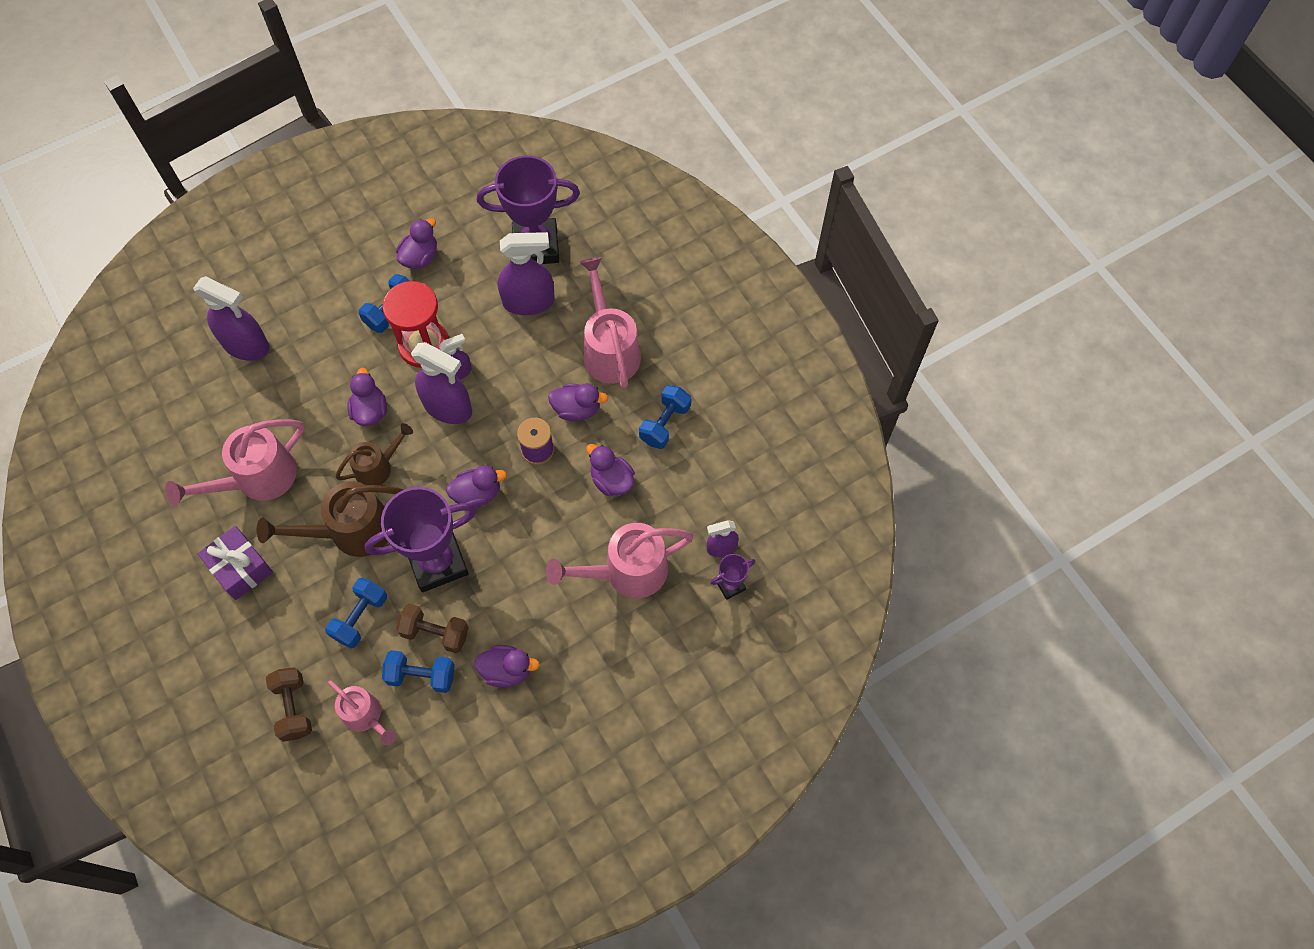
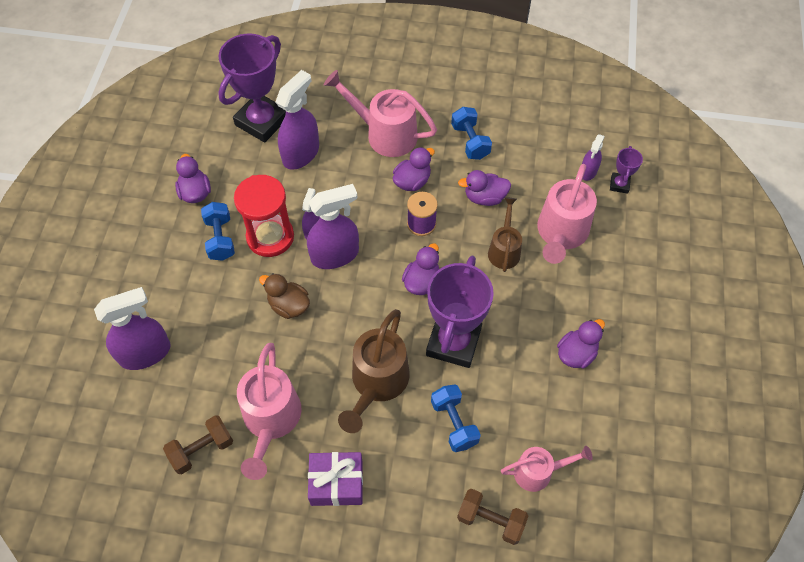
camera: 50 degrees left, 5 degrees down
(370, 411) = (289, 305): purple duck -> brown duck
(378, 467) = (340, 330): brown watering can -> brown watering can (504, 249)
(421, 675) = (535, 412): blue dumbbell -> none
(435, 633) = (509, 380): brown dumbbell -> brown dumbbell (202, 449)

